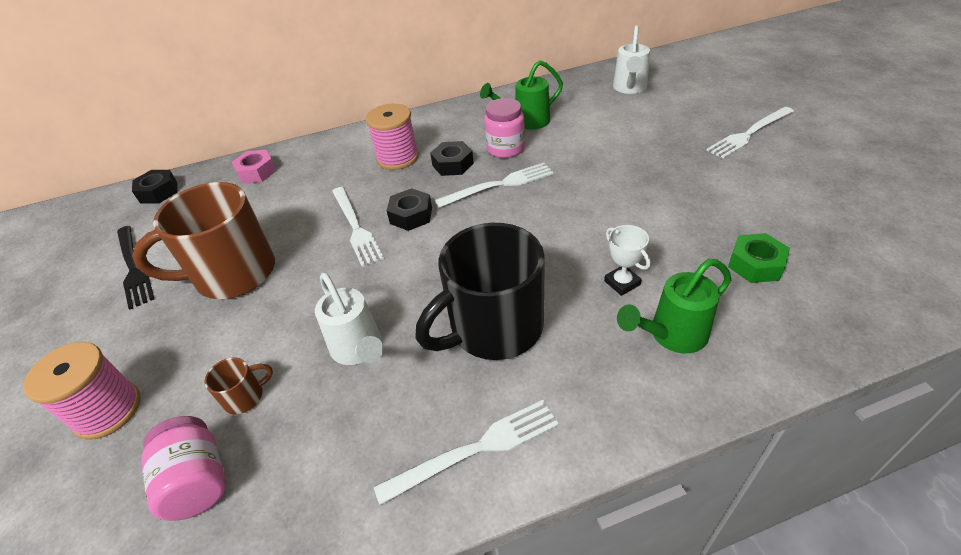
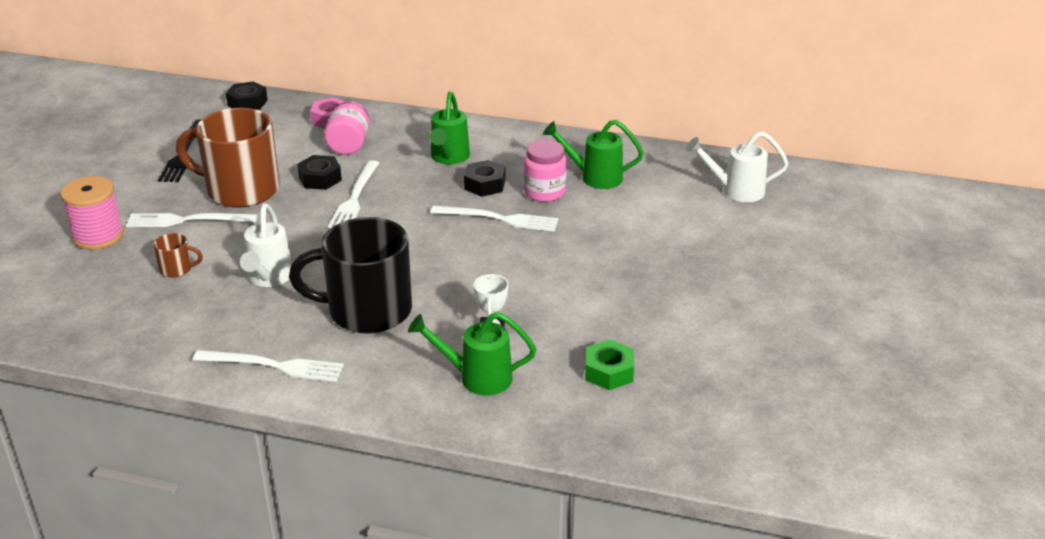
camera: 30 degrees right, 10 degrees down
(198, 481) = (114, 298): pink jar -> pink jar (349, 144)
(397, 158) = (448, 158): pink spool -> green watering can
(411, 215) = (404, 209): black nut -> black nut (320, 179)
(629, 89) = (735, 191): white watering can -> white watering can turned 45 degrees clockwise
(749, 133) = (778, 282): white fork -> white fork (187, 220)

